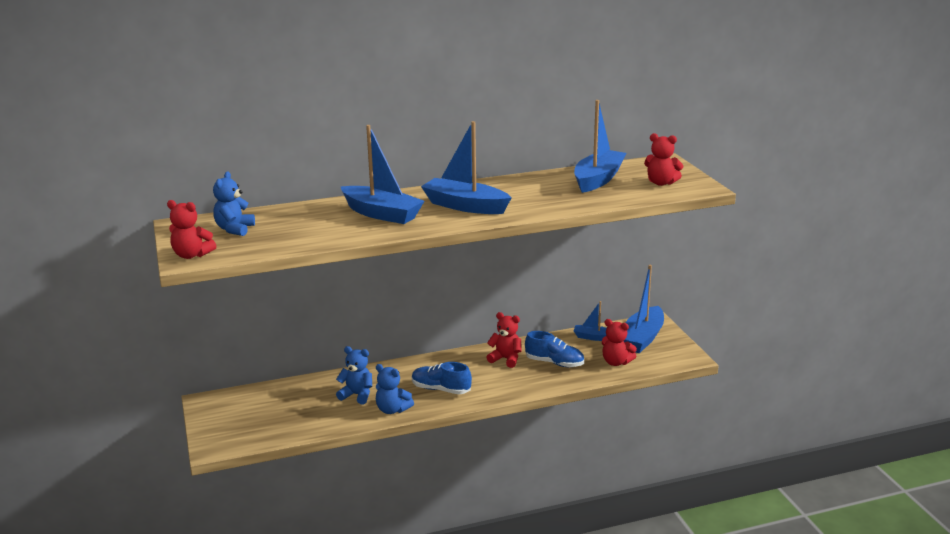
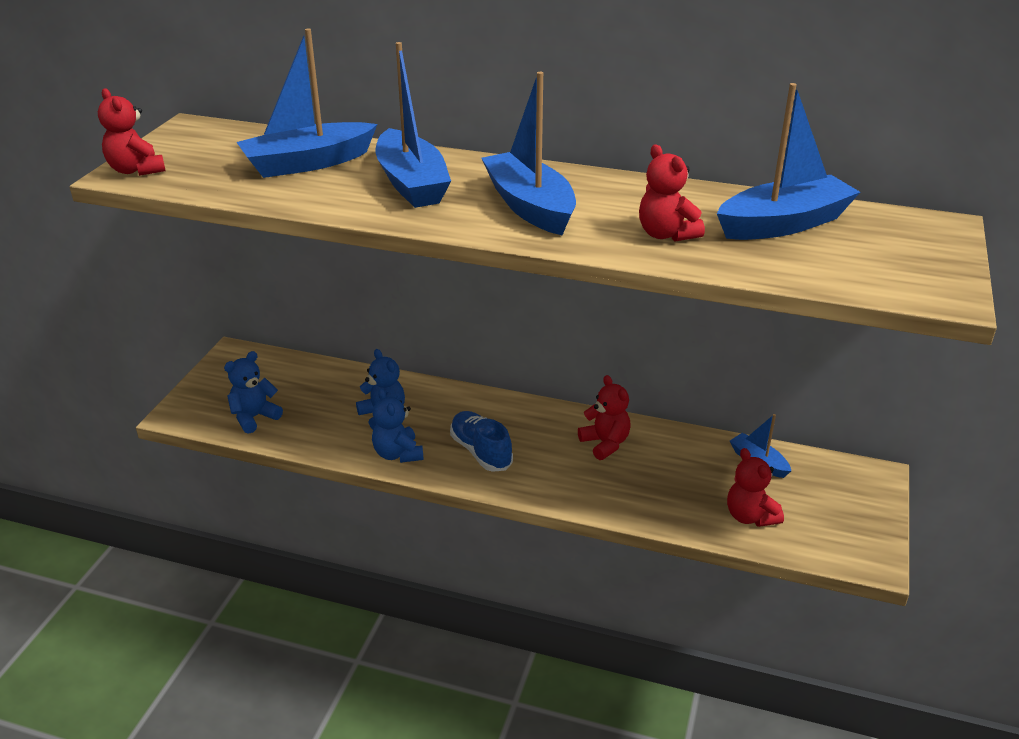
camera: 35 degrees right, 10 degrees up
(234, 229) = (228, 151): blue teddy bear -> blue teddy bear (254, 417)
(554, 363) = (662, 478): blue shoe -> none
(642, 338) = (829, 494): blue boat -> blue boat (308, 163)
(661, 183) = (881, 263): red teddy bear -> red teddy bear (666, 234)

